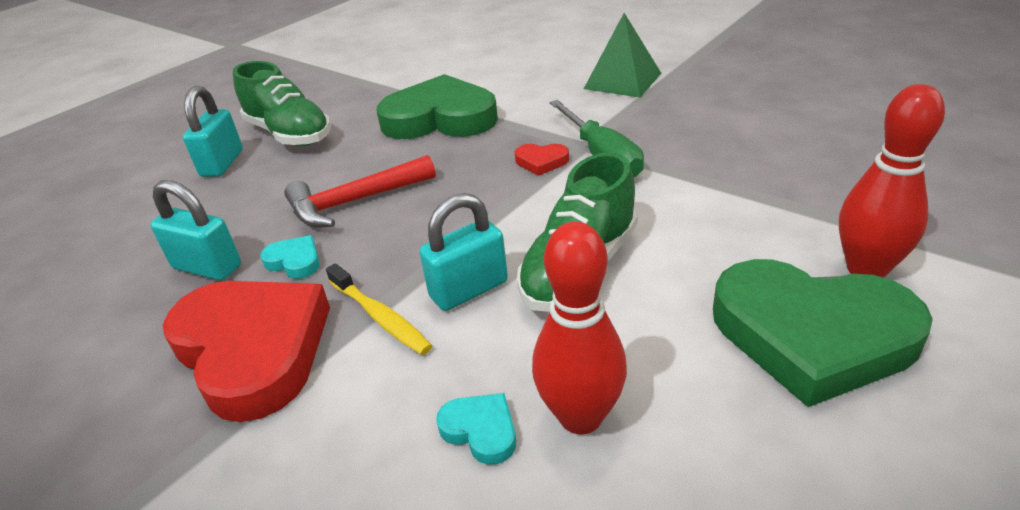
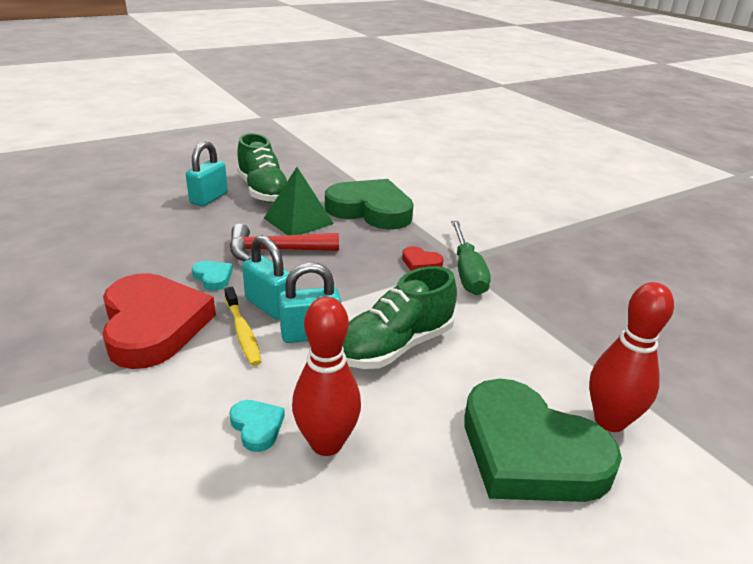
camera: 15 degrees right, 5 degrees down
(207, 267) = (159, 263): turquoise padlock -> turquoise padlock (270, 306)
(622, 81) = (523, 221): green pyramid -> green pyramid (298, 221)

